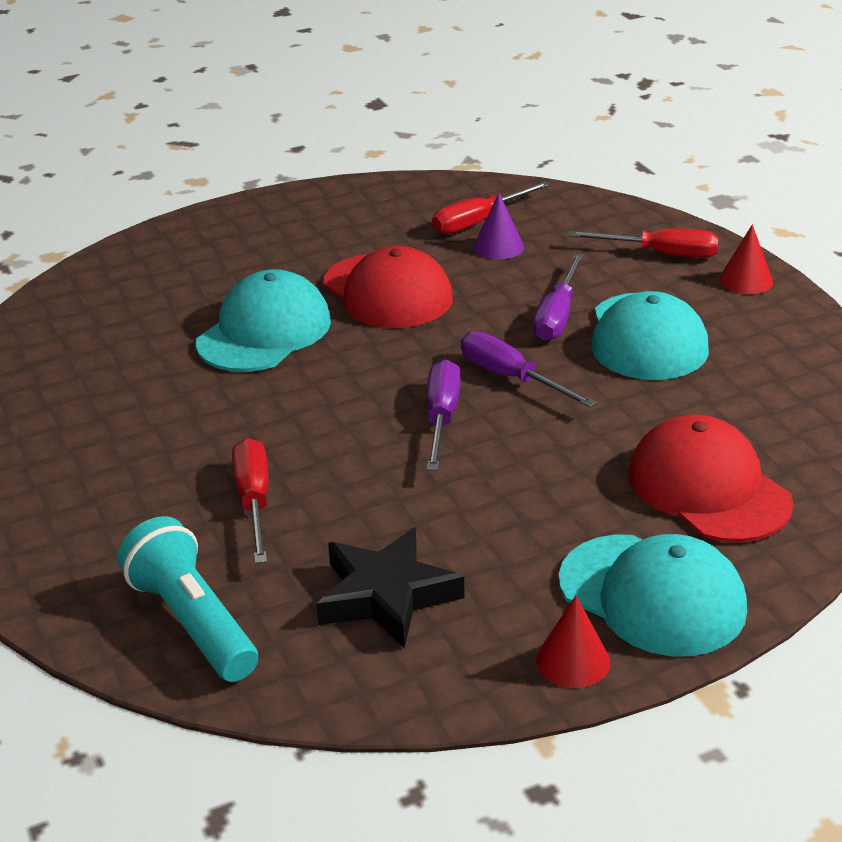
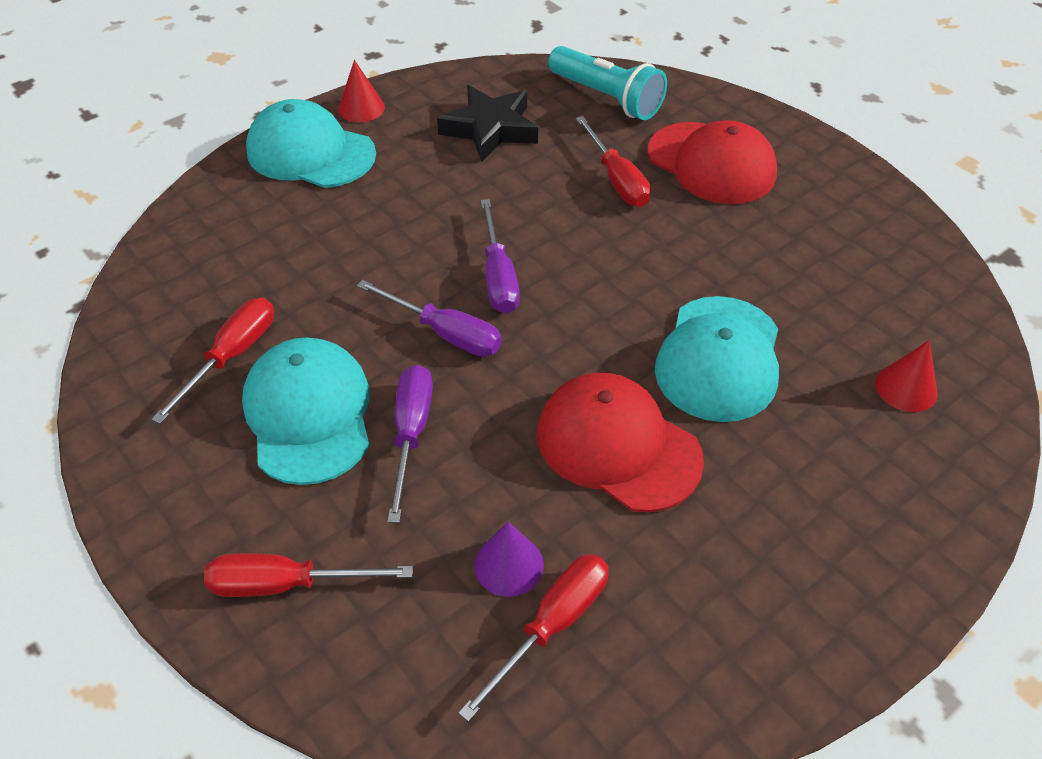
camera: 165 degrees right, 15 degrees up
(708, 488) = (262, 239): red cap -> red cap (711, 163)
(725, 384) = (232, 356): none -> red screwdriver
(746, 280) = (180, 541): red cone -> red cone (906, 388)

